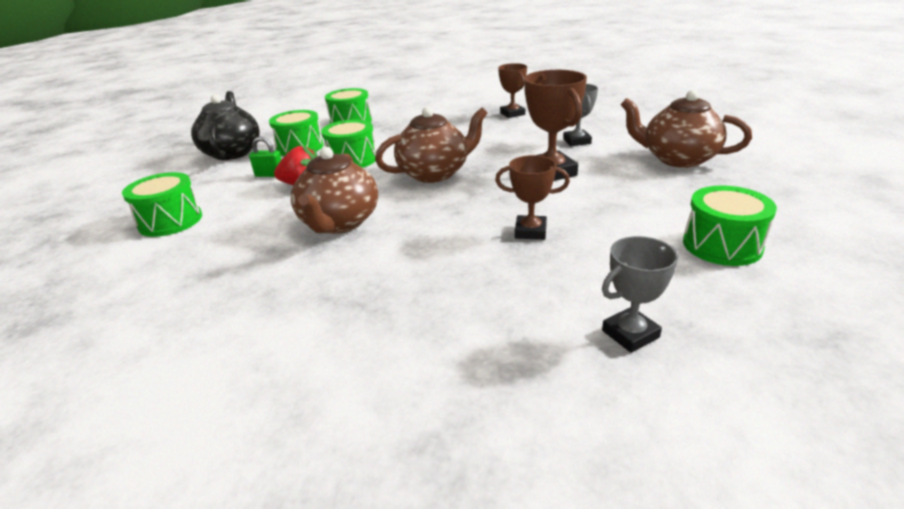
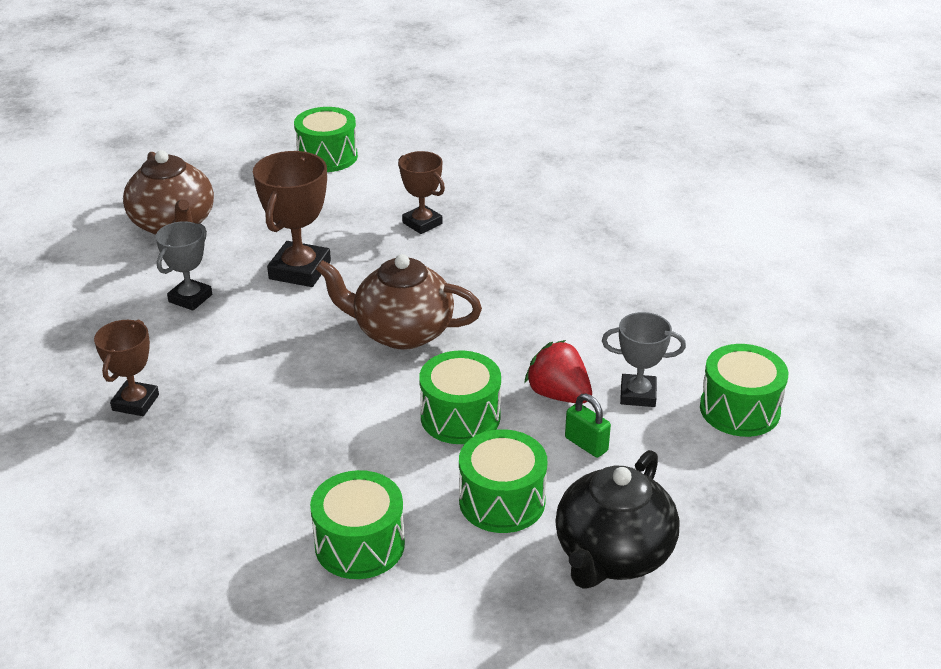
camera: 145 degrees left, 5 degrees up
(339, 223) = (563, 311): brown teapot -> none
(630, 334) = (472, 147): grey trophy -> grey trophy (638, 394)

